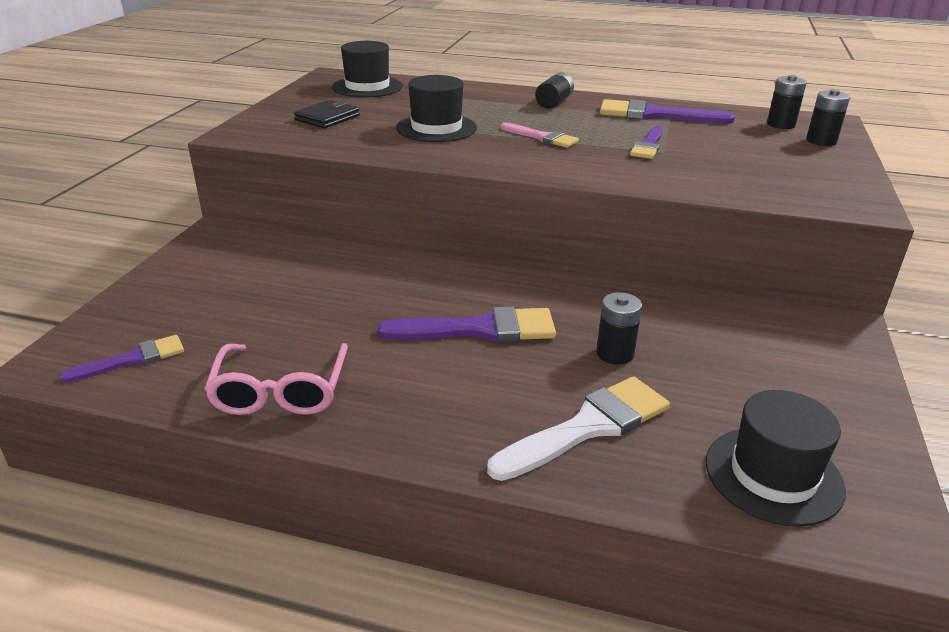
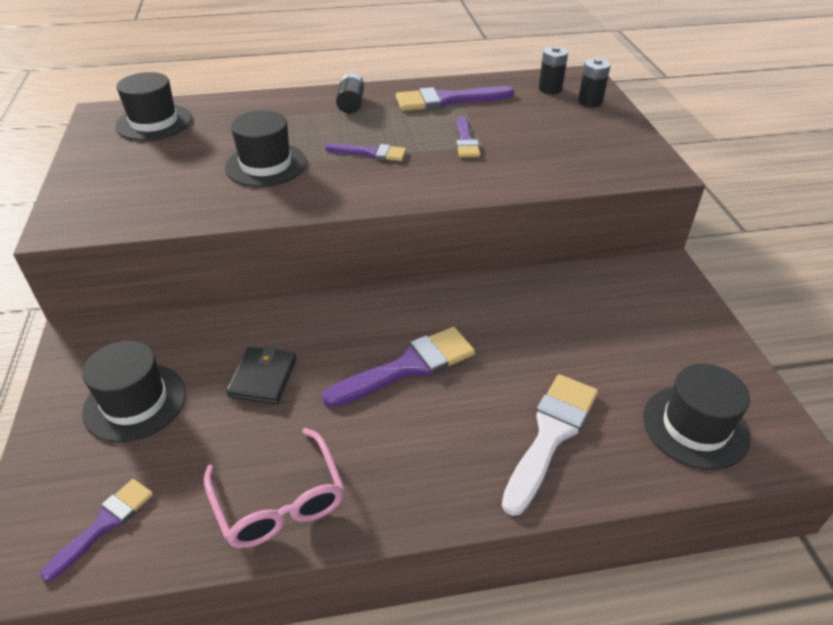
camera: 25 degrees left, 10 degrees up
(222, 287) = (135, 402): none -> black hat
(327, 118) = (144, 177): black wallet -> black wallet (263, 378)
(542, 137) = (371, 153): pink brush -> purple brush
(615, 353) = (527, 353): black battery -> none

